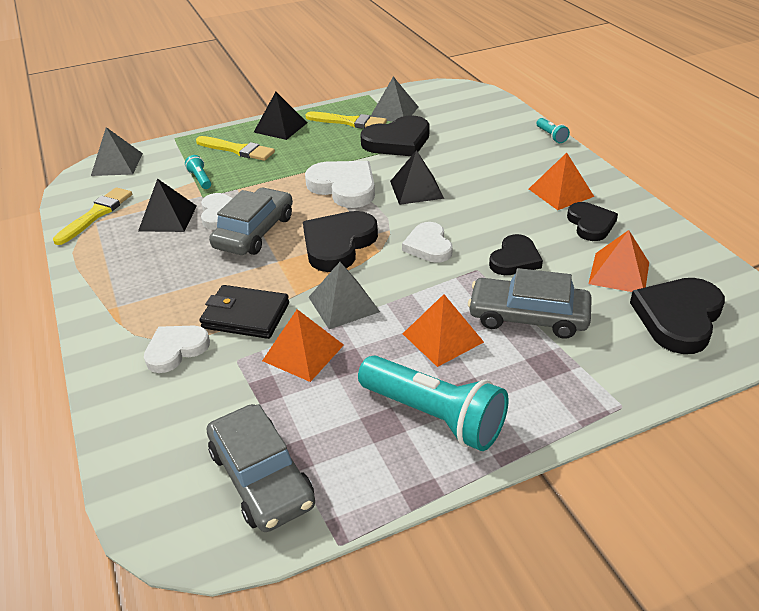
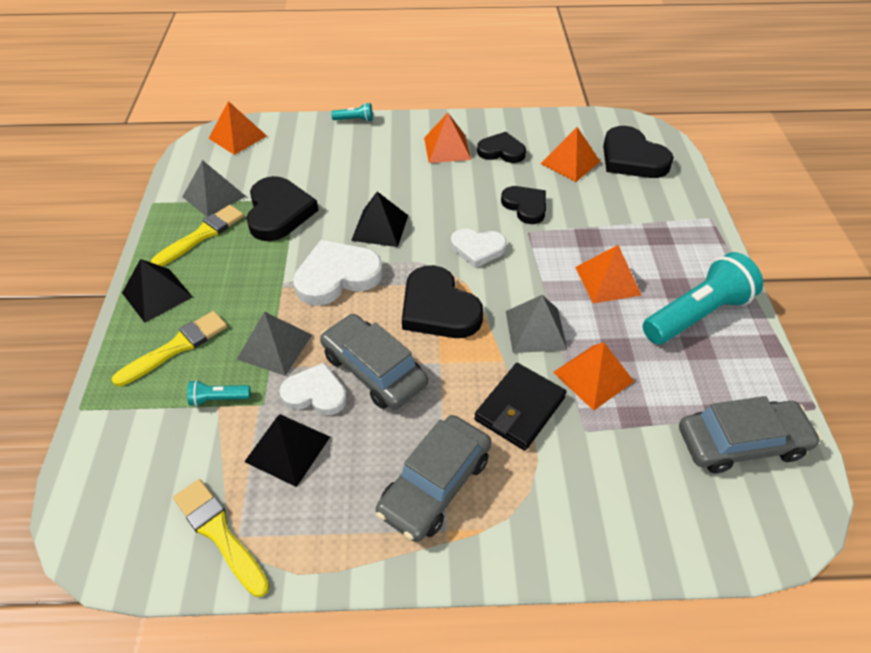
camera: 70 degrees left, 10 degrees up
(117, 164) = (95, 491): grey pyramid -> grey pyramid (275, 346)
(176, 350) = (551, 480): white heart -> none
(472, 97) = (238, 137): none -> orange pyramid
(528, 316) = (601, 225): grey car -> grey car (435, 484)

